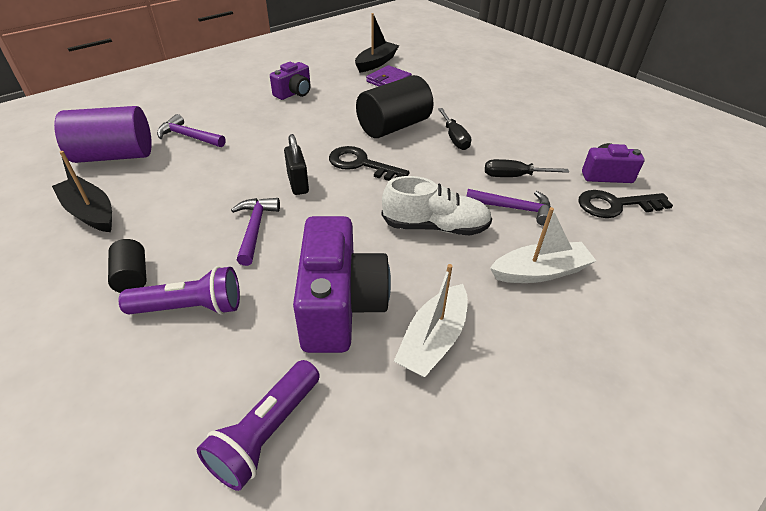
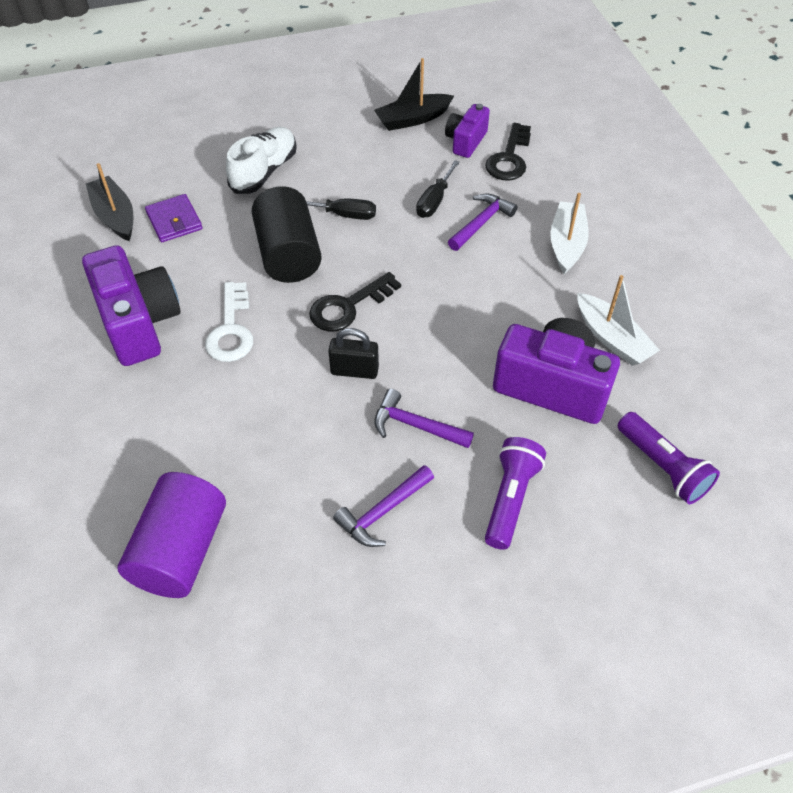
camera: 65 degrees left, 10 degrees up
(90, 212) = (305, 582): black boat -> black boat (412, 119)
(132, 277) = (445, 544): black cylinder -> none
(189, 136) = (183, 459): purple hammer -> purple hammer (383, 512)
(294, 93) = (139, 323): purple camera -> purple camera, size x1.80
(308, 124) = (231, 329): none -> white key
(435, 227) = (480, 286): white shoe -> white shoe (264, 171)

